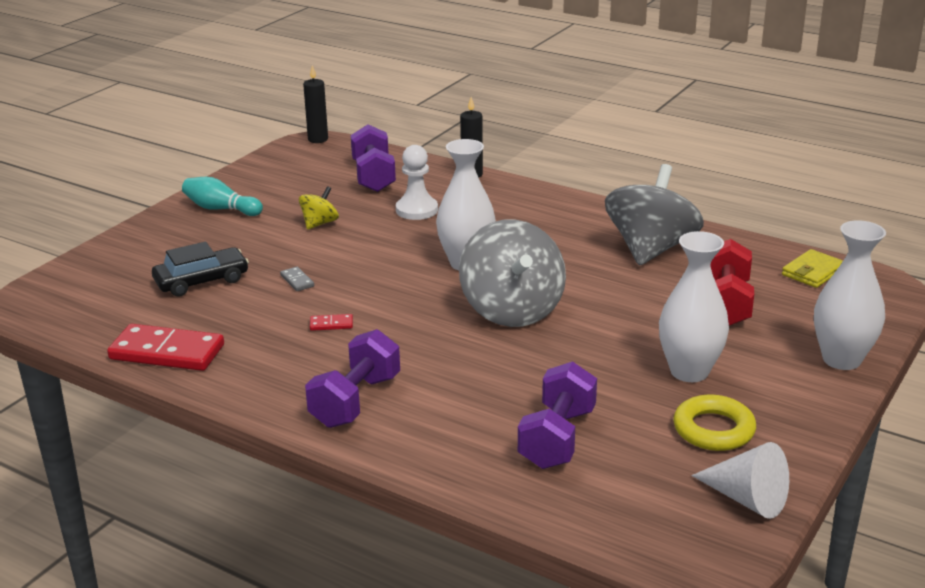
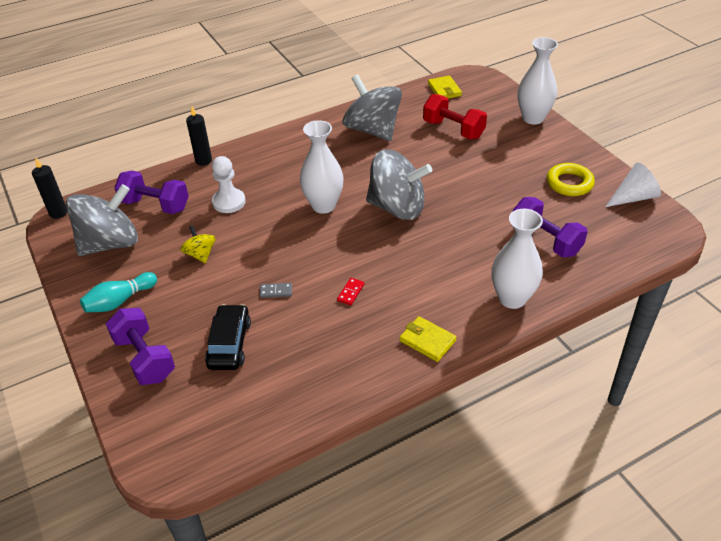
camera: 60 degrees left, 15 degrees up
(167, 352) = (321, 391): red domino -> none
(288, 396) = (427, 341): none -> yellow wallet
(296, 176) = (110, 243): none -> grey spinning top
(355, 401) = (454, 310): purple dumbbell -> purple dumbbell (145, 358)
(689, 371) = (511, 169): white vase -> white vase (512, 298)

